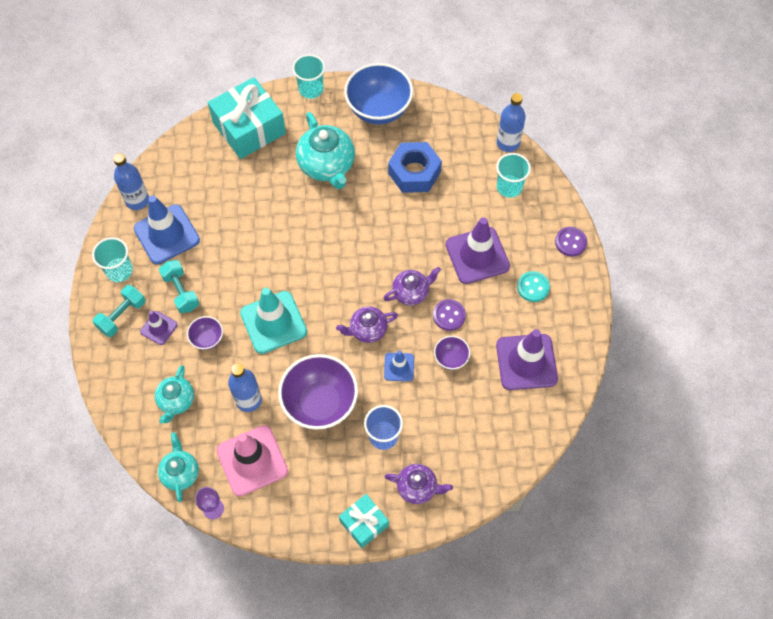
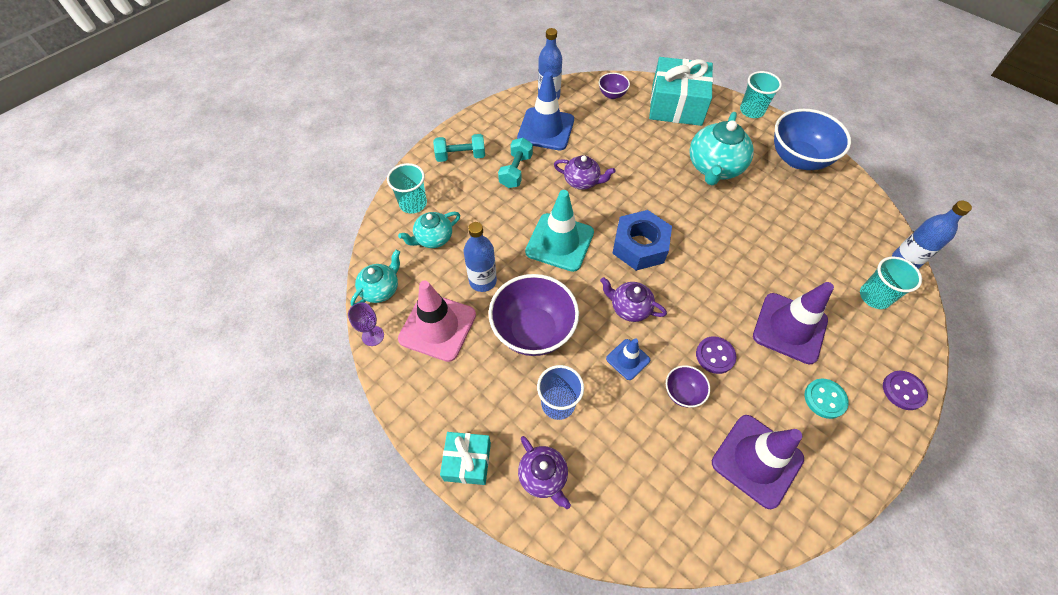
camera: 45 degrees right, 5 degrees down
(119, 271) = (490, 128): turquoise cup -> turquoise cup (413, 203)
(159, 328) = (475, 182): purple traffic cone -> none
(207, 339) = (500, 215): purple bowl -> purple bowl (612, 94)
(411, 292) = (697, 310): purple teapot -> purple teapot (582, 181)
(414, 172) = (788, 222): blue nut -> blue nut (640, 246)

